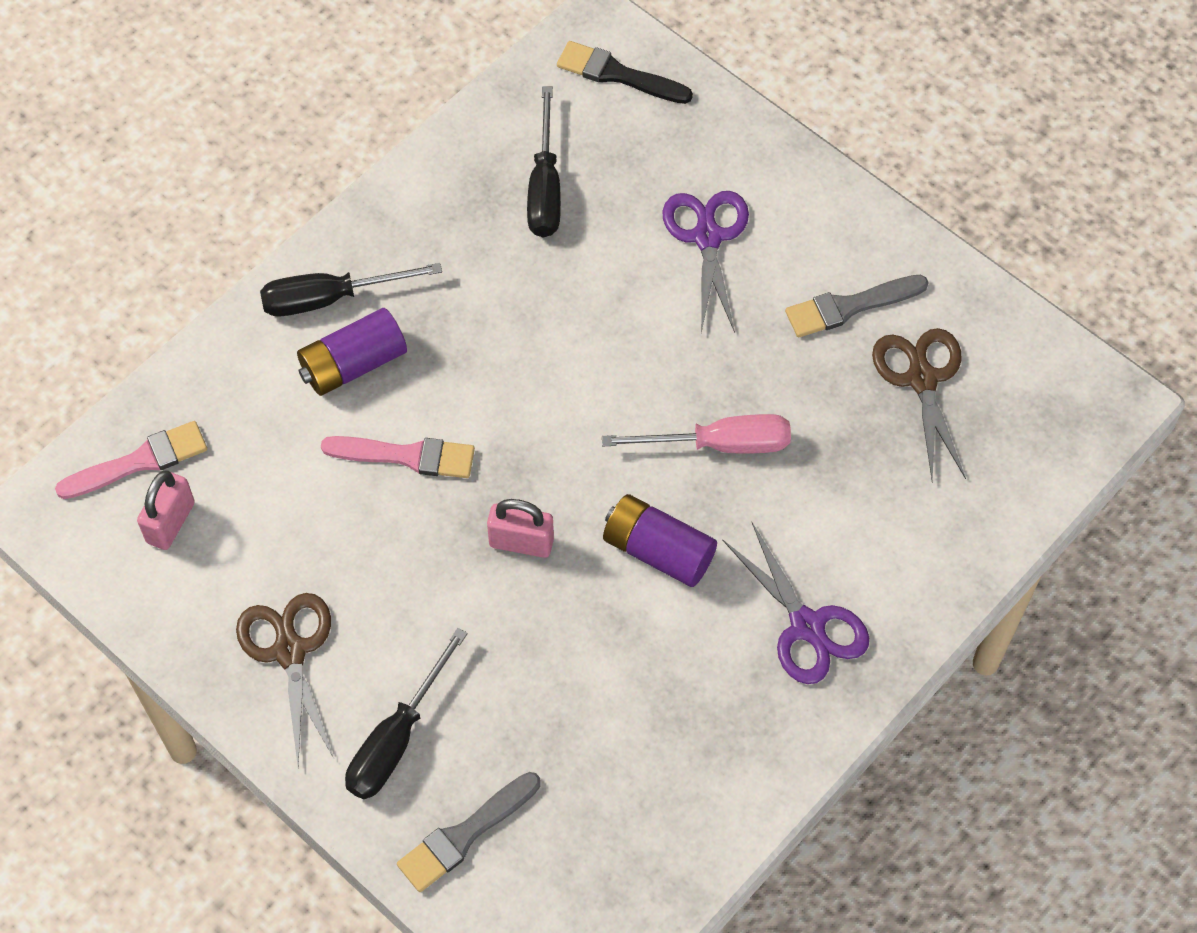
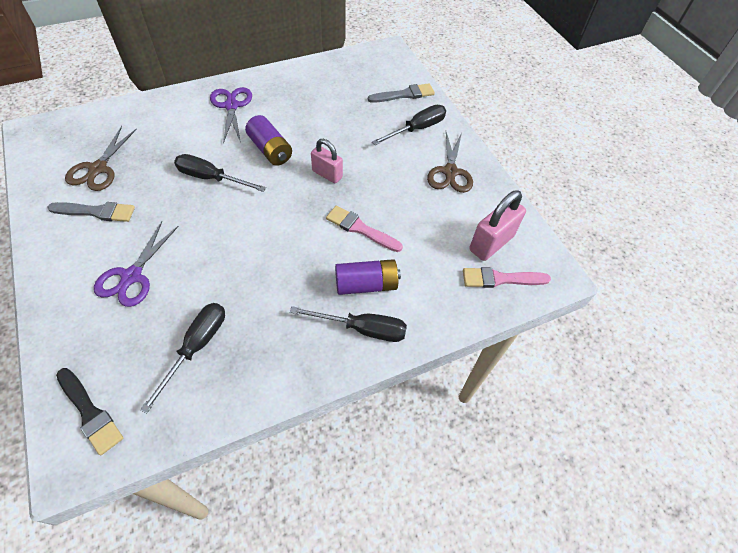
camera: 160 degrees left, 5 degrees down
(170, 522) = (491, 243): pink padlock -> pink padlock, size x1.51
(719, 444) = (211, 178): pink screwdriver -> black screwdriver

